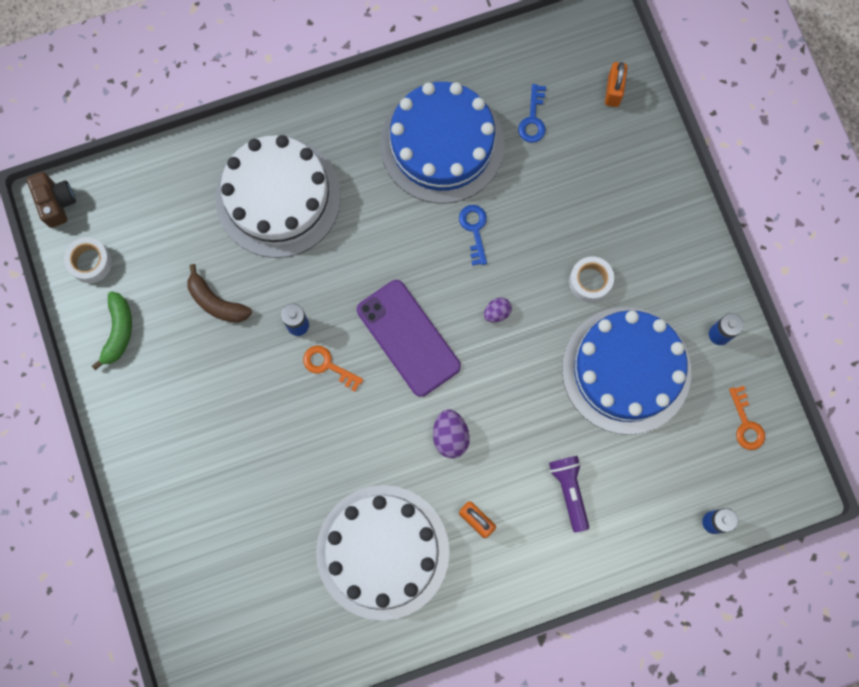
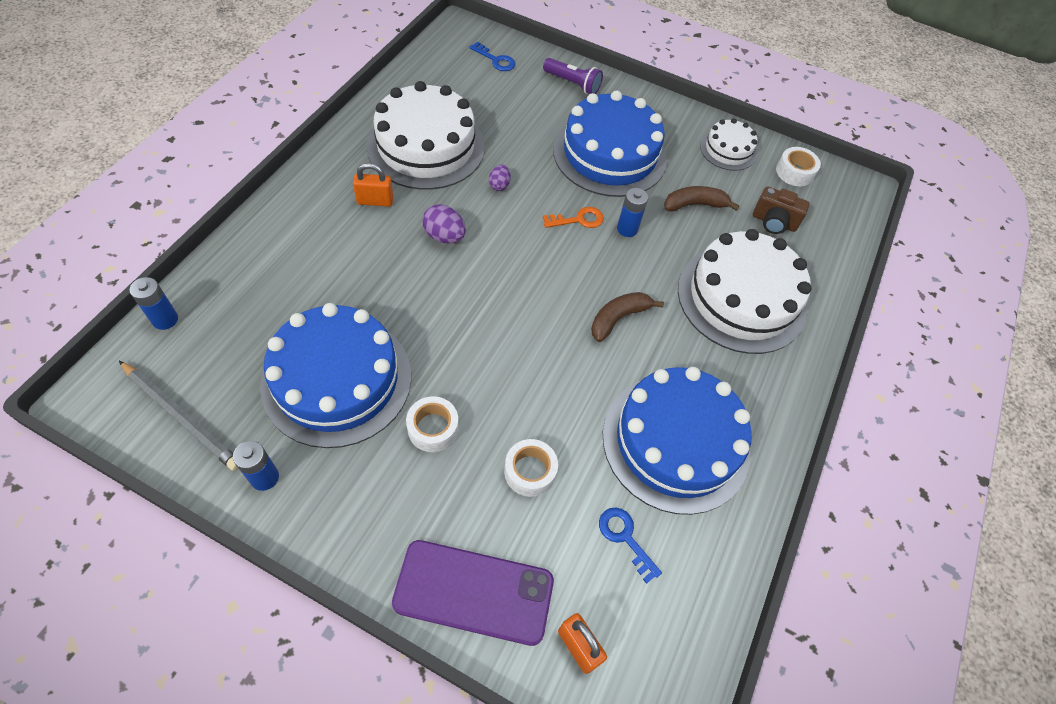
camera: 130 degrees right, 20 degrees down
(56, 203) = (859, 188): brown camera -> brown camera (773, 222)
(118, 331) = (728, 150): green banana -> white cake
(229, 412) = (610, 154): none -> blue cake
(387, 257) = (618, 318): none -> brown banana
(408, 338) = (541, 275): purple phone -> purple phone (474, 592)
(474, 230) = (574, 392): blue key -> blue key (496, 60)
(497, 312) = (491, 342): purple egg -> purple egg (499, 185)
(553, 203) = (530, 471): none -> white tape
(569, 491) = (316, 262): purple flashlight -> purple flashlight (573, 84)
(746, 424) = (182, 417): orange key -> grey pencil

